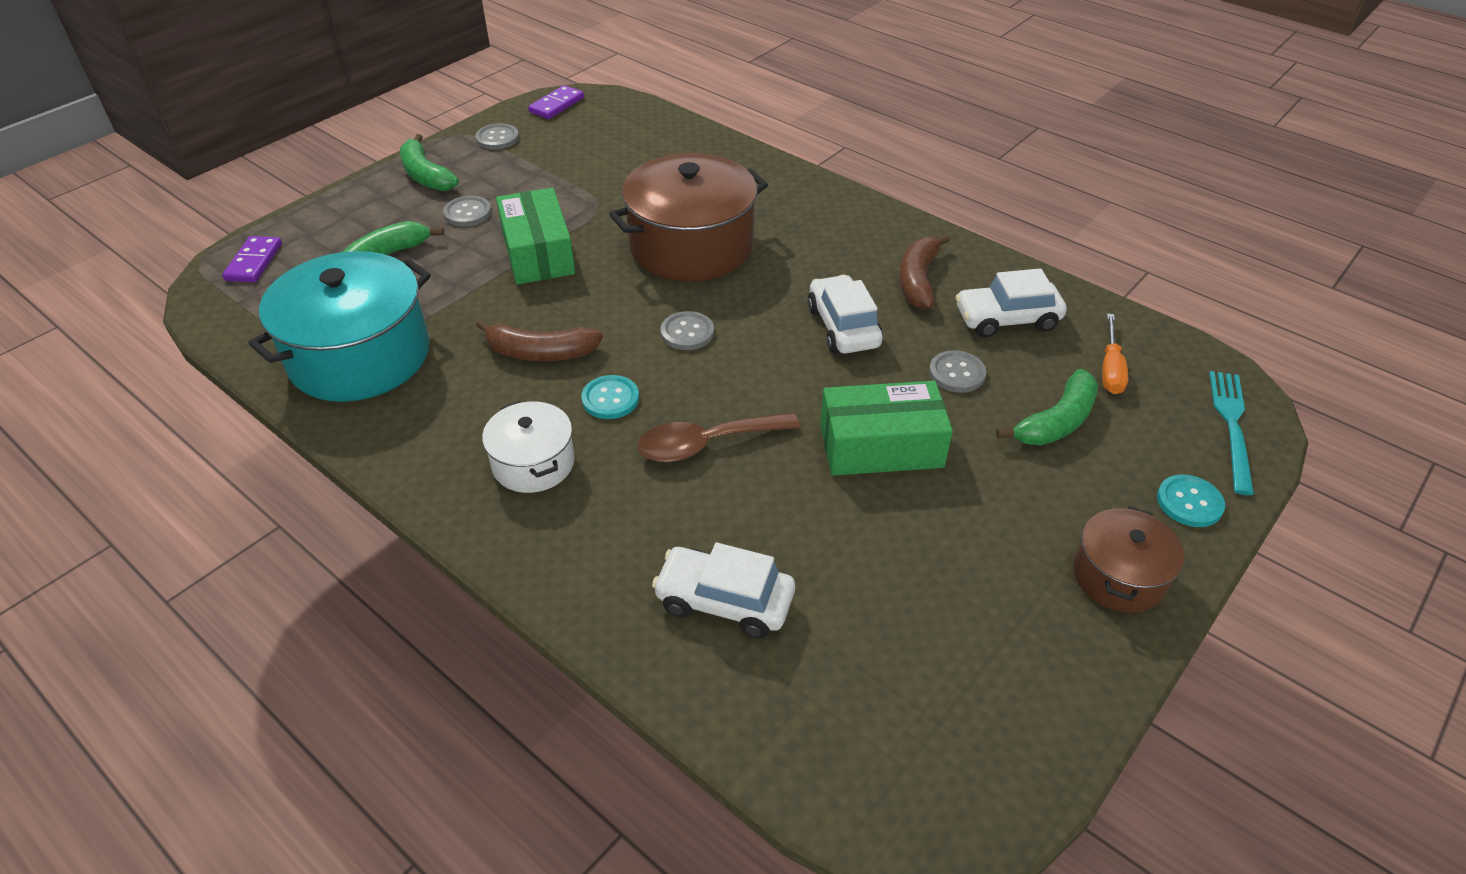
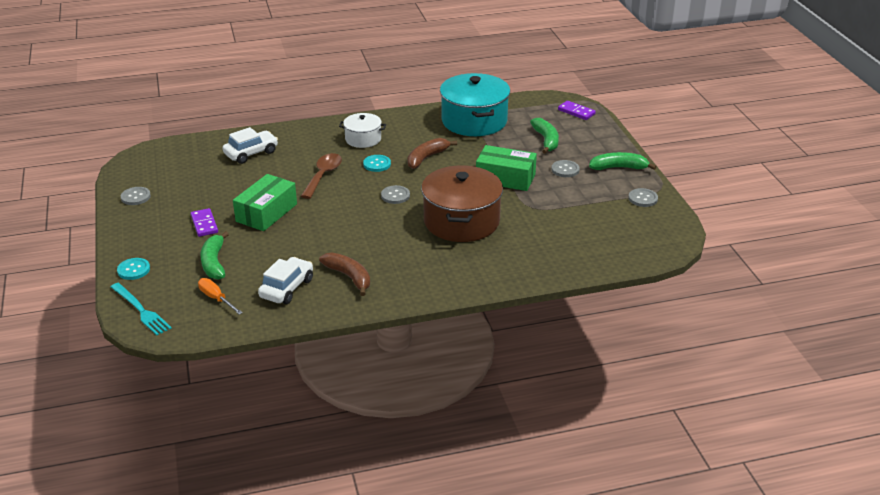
camera: 125 degrees right, 10 degrees down
(556, 105) = (671, 230): purple domino -> purple domino (204, 224)
(843, 327) = (345, 237): white car -> none
(957, 373) = (275, 253): grey button -> grey button (135, 197)
(1119, 576) = (138, 232): brown pot -> none

